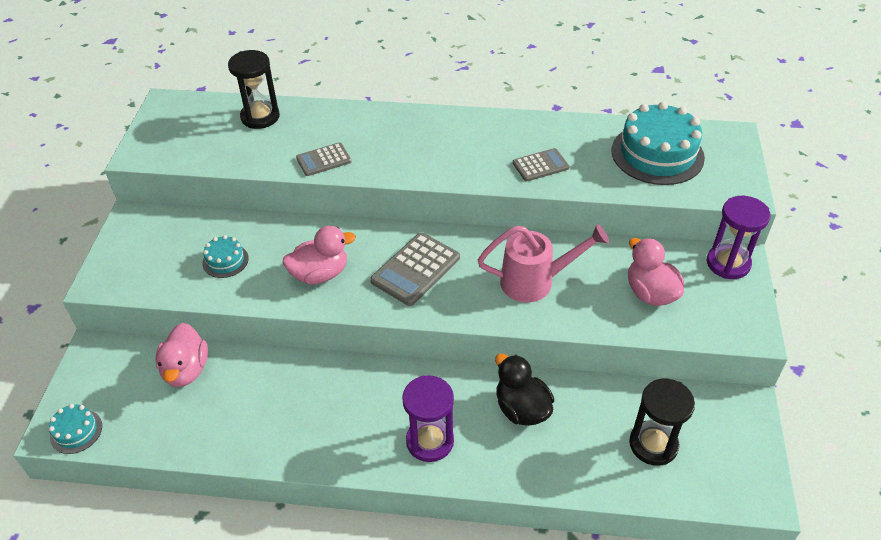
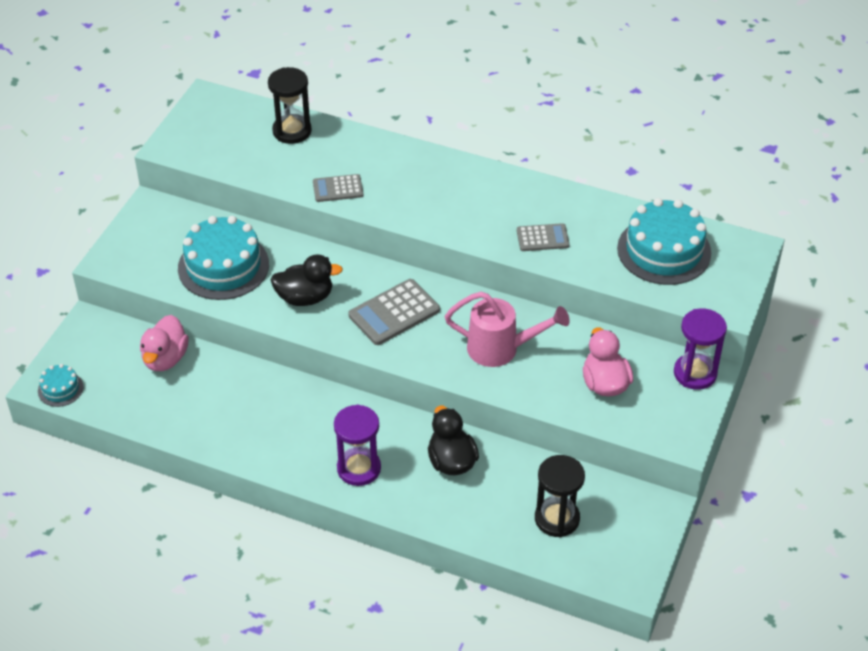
camera: 15 degrees right, 0 degrees up
(225, 261) = (223, 266): turquoise cake -> turquoise cake, size x2.09
(320, 274) = (305, 297): pink duck -> black duck

